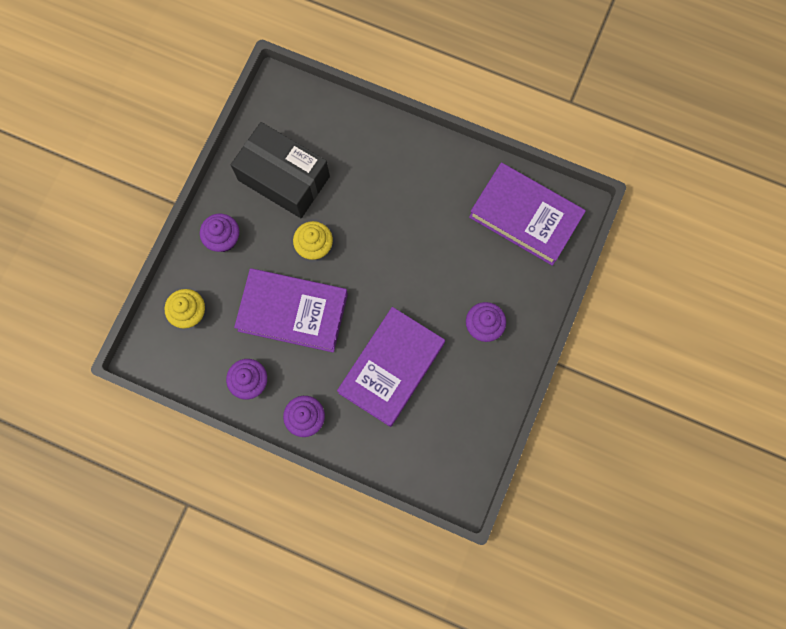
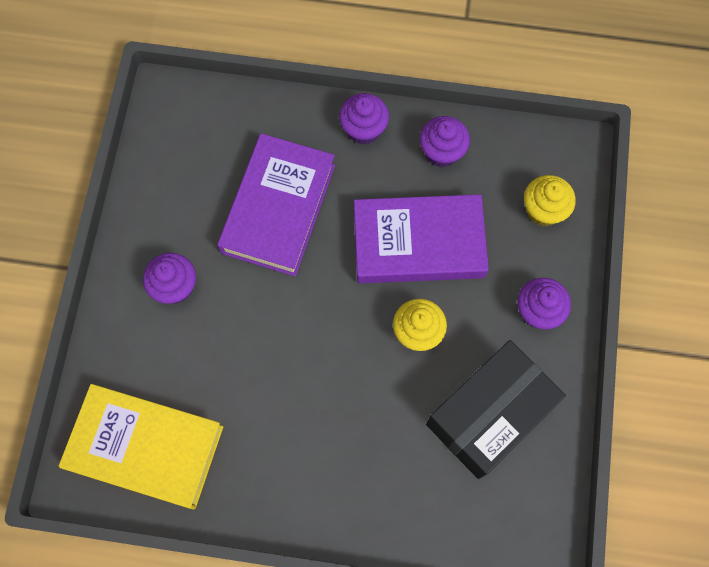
camera: 165 degrees right, 5 degrees down
(283, 178) = (489, 414): black box -> black box turned 60 degrees counterclockwise
(525, 217) = (145, 447): purple book -> yellow book

